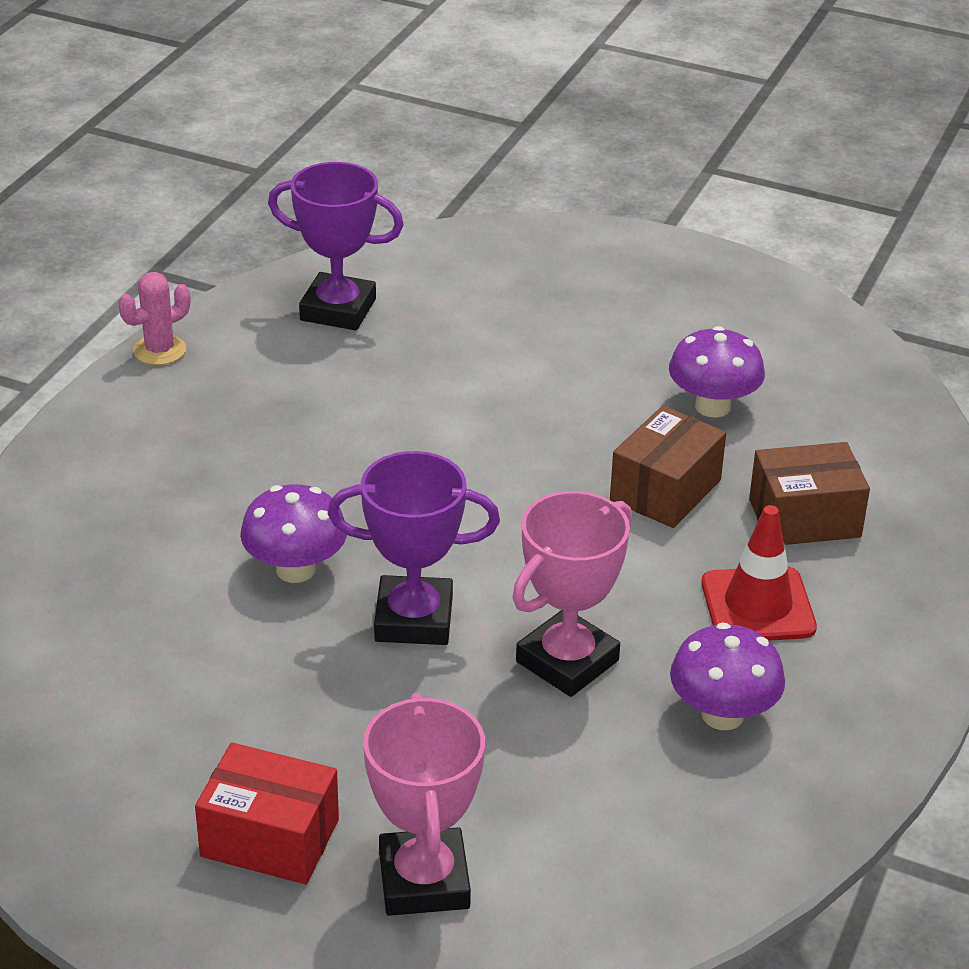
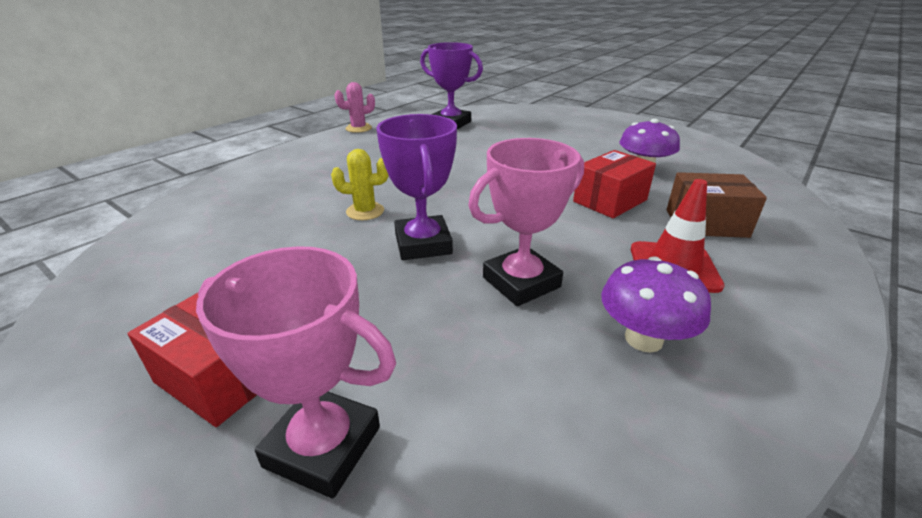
camera: 15 degrees right, 5 degrees down
(295, 569) = (365, 211): purple mushroom -> yellow cactus
(414, 619) = (423, 244): purple trophy -> purple trophy turned 60 degrees clockwise
(424, 880) = (323, 446): pink trophy -> pink trophy turned 75 degrees counterclockwise
(665, 490) = (610, 201): brown box -> red box

